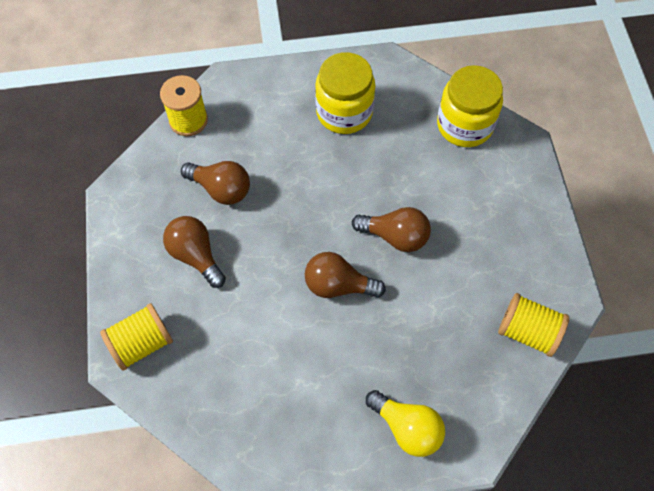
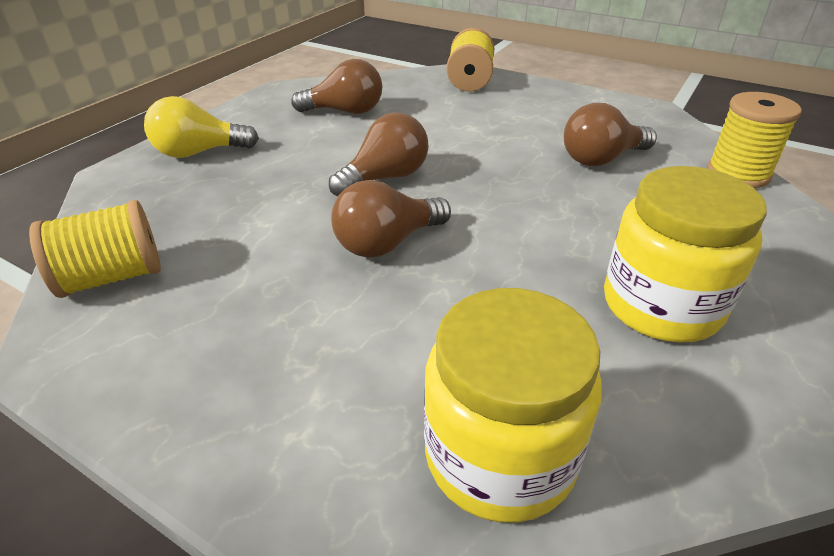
camera: 130 degrees right, 25 degrees down
(196, 255) = (528, 122): brown light bulb -> brown light bulb (345, 111)

